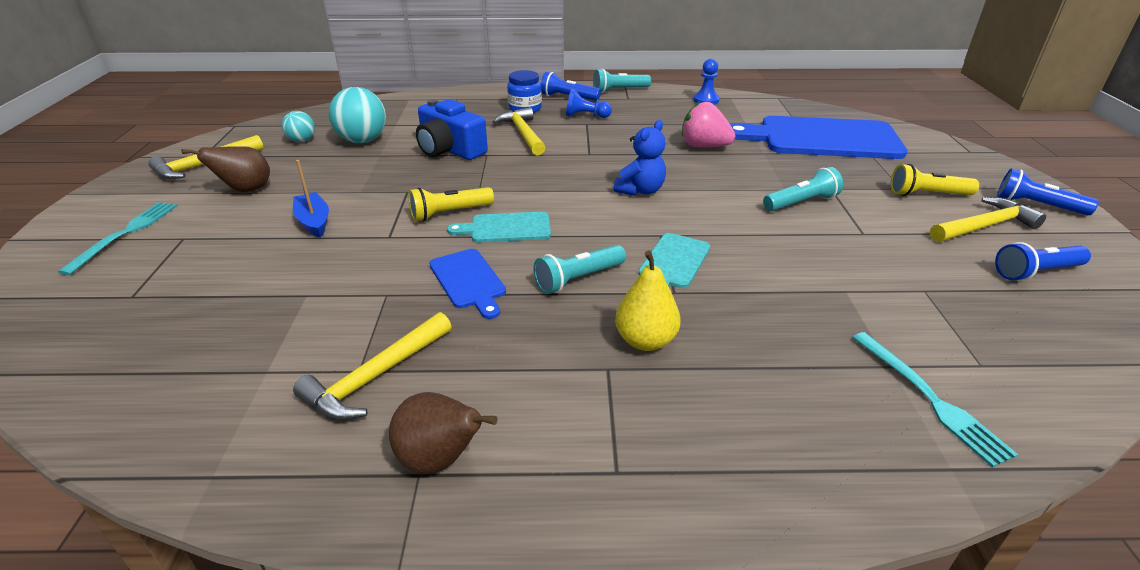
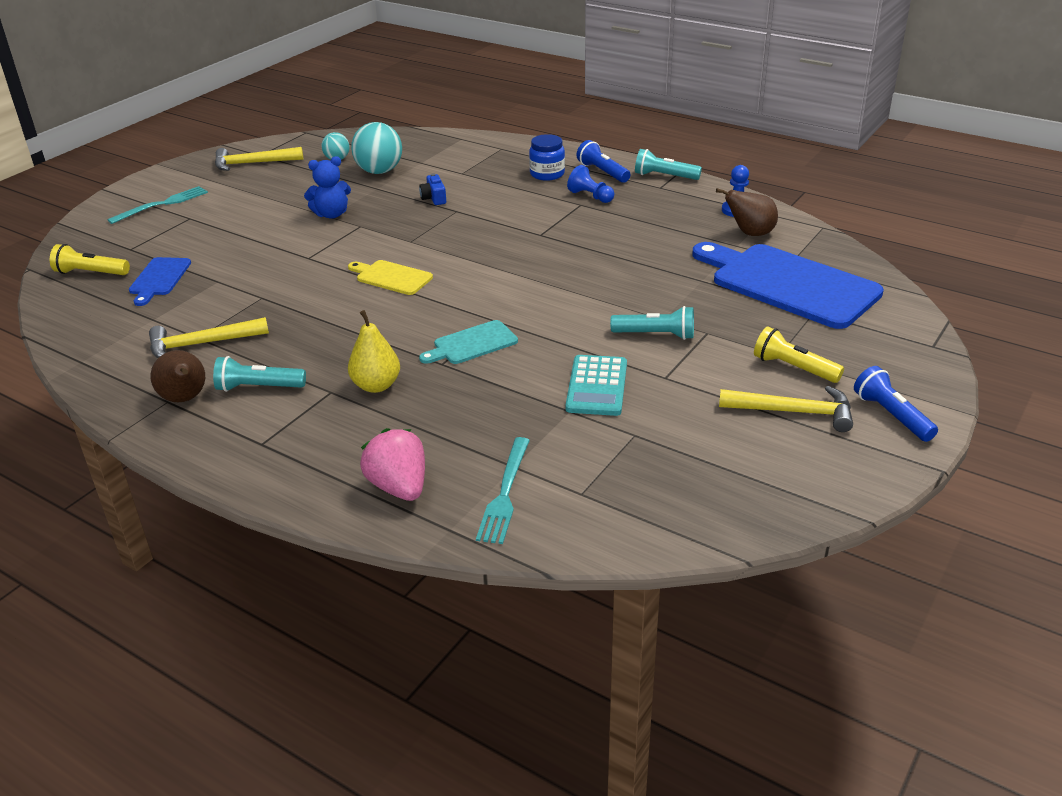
camera: 35 degrees right, 0 degrees up
(246, 190) = (258, 192): brown pear -> brown pear (750, 233)
(314, 222) = (274, 231): blue boat -> none
(449, 213) = (367, 253): yellow flashlight -> yellow flashlight (90, 273)
(450, 149) = (434, 198): blue camera -> blue camera, size x0.49
(468, 281) = (319, 306): blue cutting board -> blue cutting board (159, 279)
(506, 228) = (391, 277): turquoise cutting board -> yellow cutting board
(523, 134) = (511, 199): yellow hammer -> none
(578, 279) = (390, 331): turquoise flashlight -> turquoise flashlight (258, 387)
(640, 190) = (534, 280): blue teddy bear -> blue teddy bear (331, 214)
(703, 146) = (654, 257): pink strawberry -> pink strawberry (399, 487)
(830, 260) = (597, 386): none -> turquoise calculator
(1036, 272) = (763, 461): blue flashlight -> none

